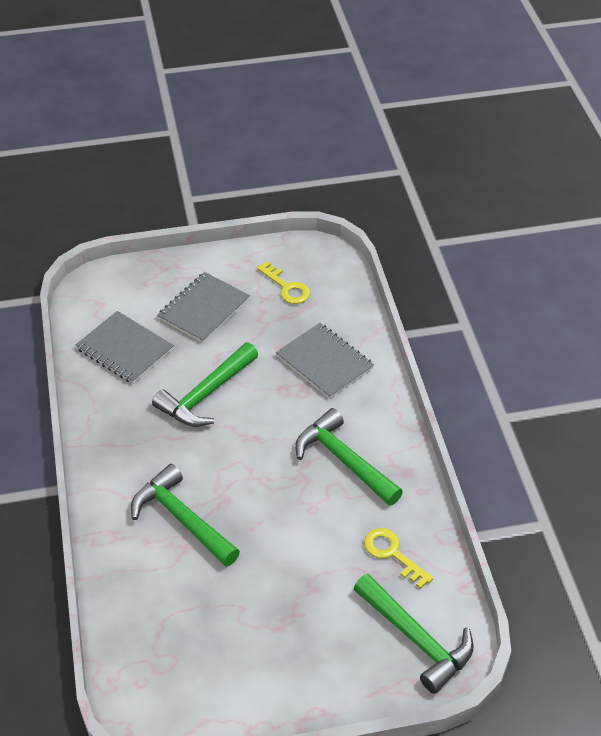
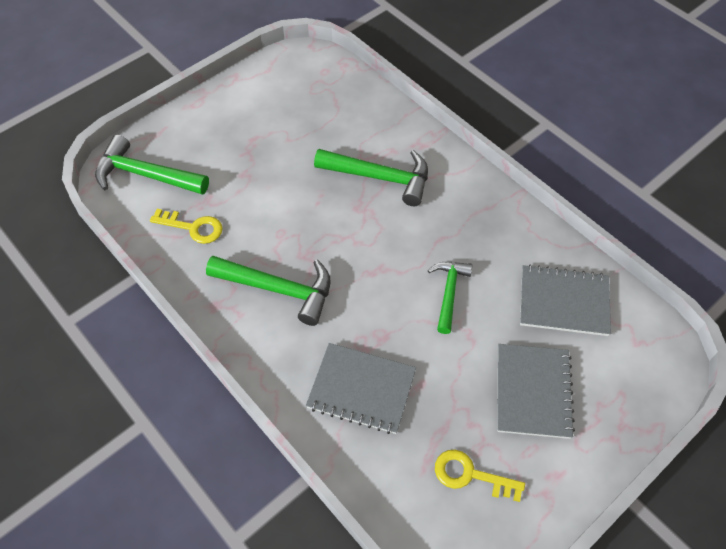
camera: 150 degrees right, 10 degrees up
(206, 394) = (449, 293): green hammer -> green hammer, size x0.64

